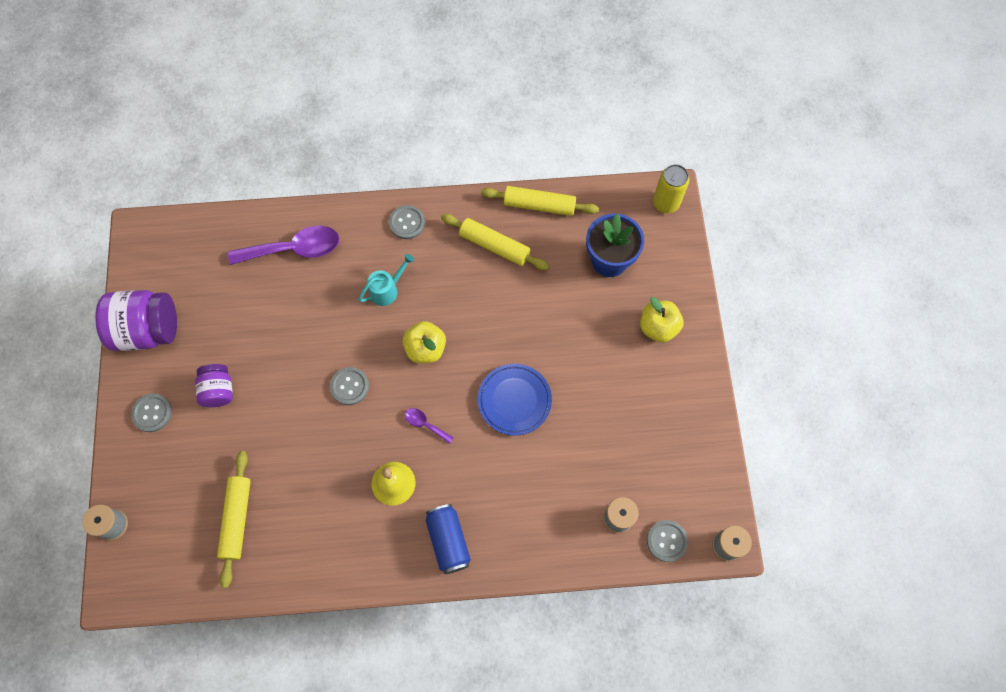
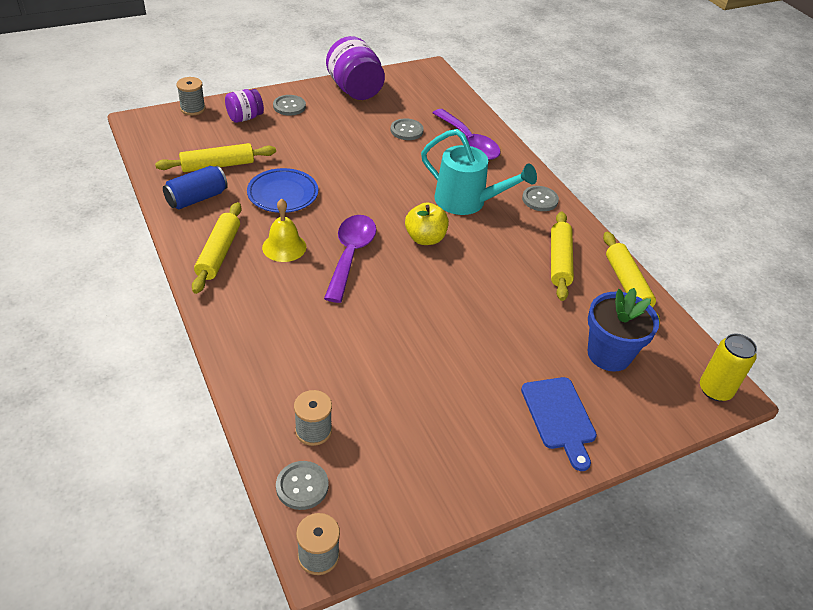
camera: 65 degrees right, 25 degrees down
(219, 391) = (323, 132): purple jar -> purple jar (245, 118)
(350, 386) = (363, 200): grey button -> grey button (406, 130)
(381, 548) = (219, 253): none -> yellow rolling pin
(387, 289) = (467, 202): turquoise watering can -> turquoise watering can, size x1.82
(425, 424) = (350, 255): purple spoon -> purple spoon, size x2.16
(448, 541) = (240, 296): blue can -> blue can (197, 198)
(514, 400) = (406, 312): blue plate -> blue plate (283, 194)
(658, 327) = (559, 417): yellow apple -> blue cutting board

